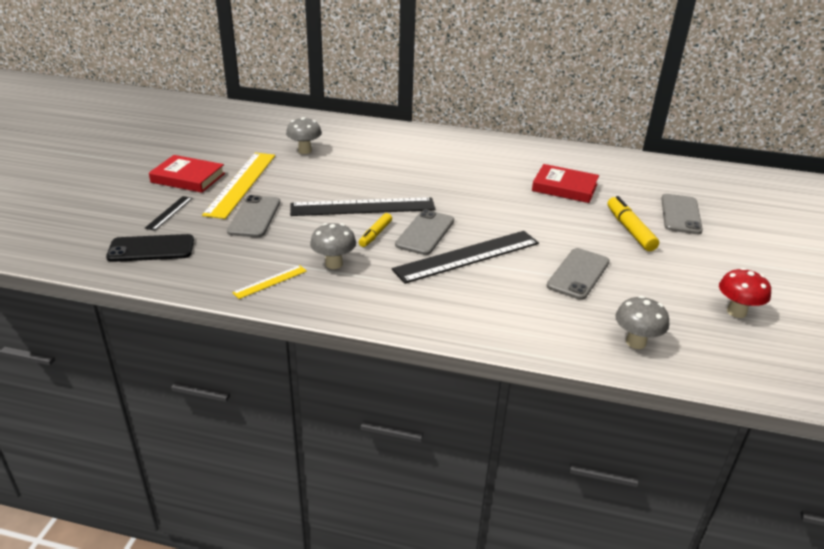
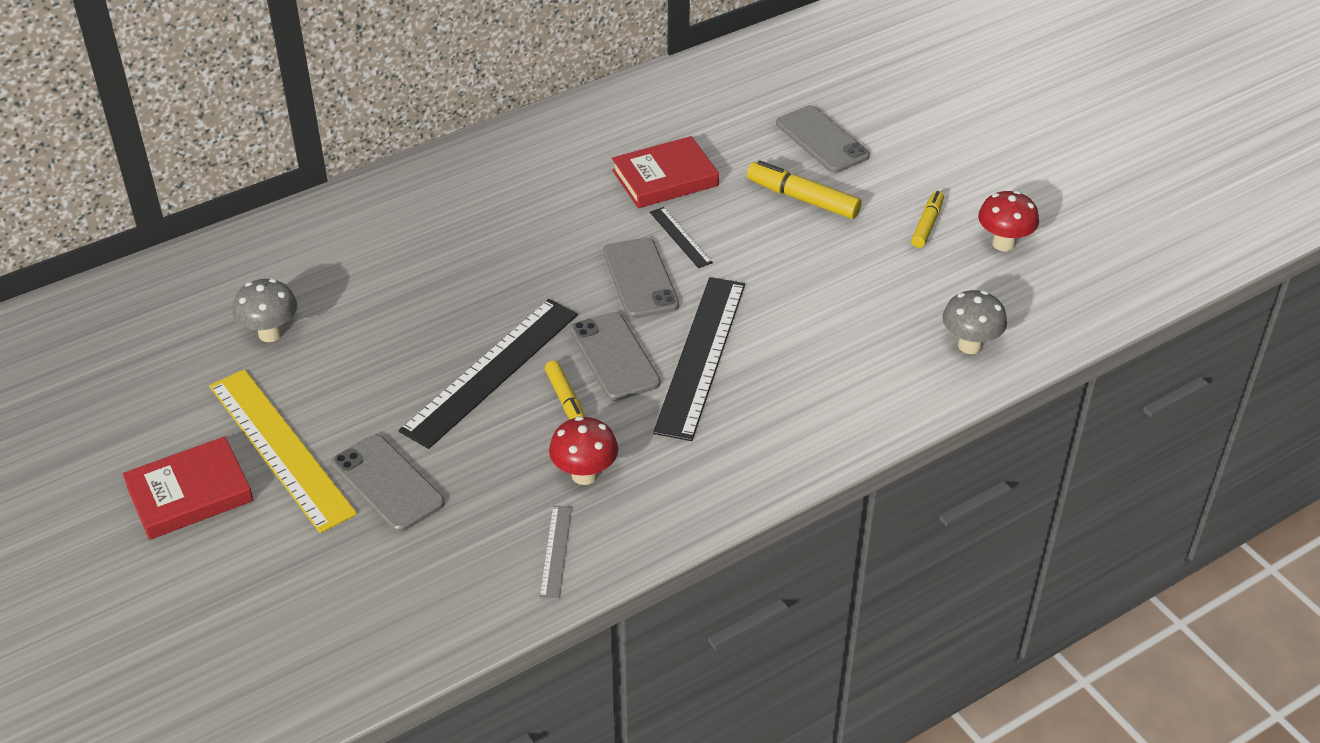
camera: 45 degrees left, 10 degrees up
(151, 249) = (344, 625): black phone -> none
(169, 213) = (268, 562): black ruler -> black ruler (680, 237)
(270, 282) = (556, 551): yellow ruler -> grey ruler
(334, 264) = (584, 475): grey mushroom -> red mushroom
(578, 274) = (829, 298): grey phone -> grey phone (640, 278)
(694, 277) = (927, 225): none -> yellow marker

